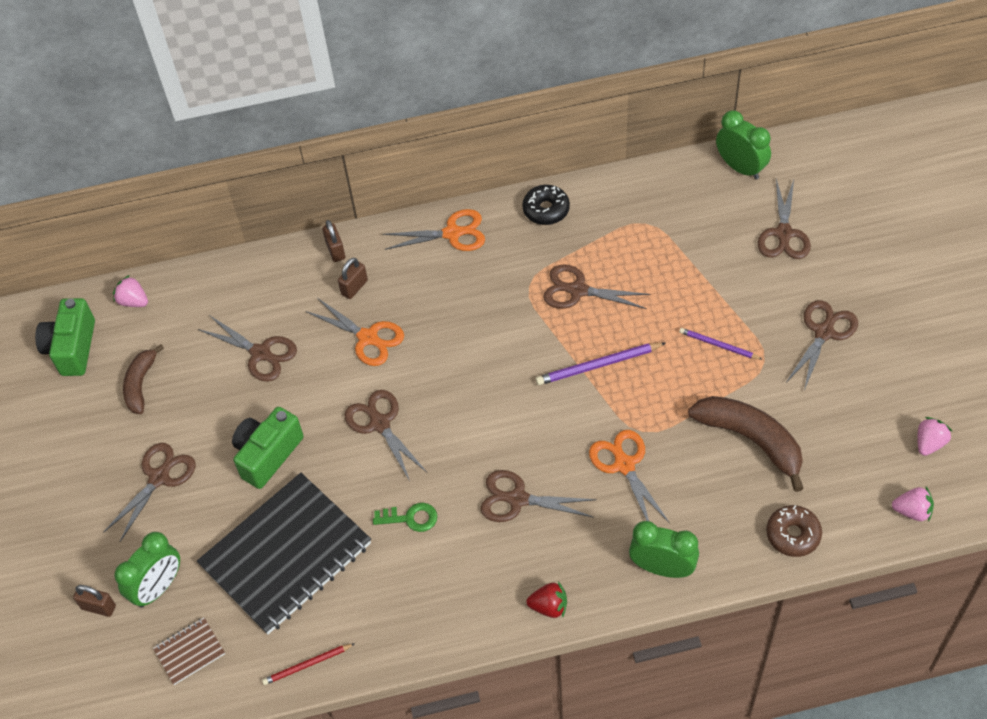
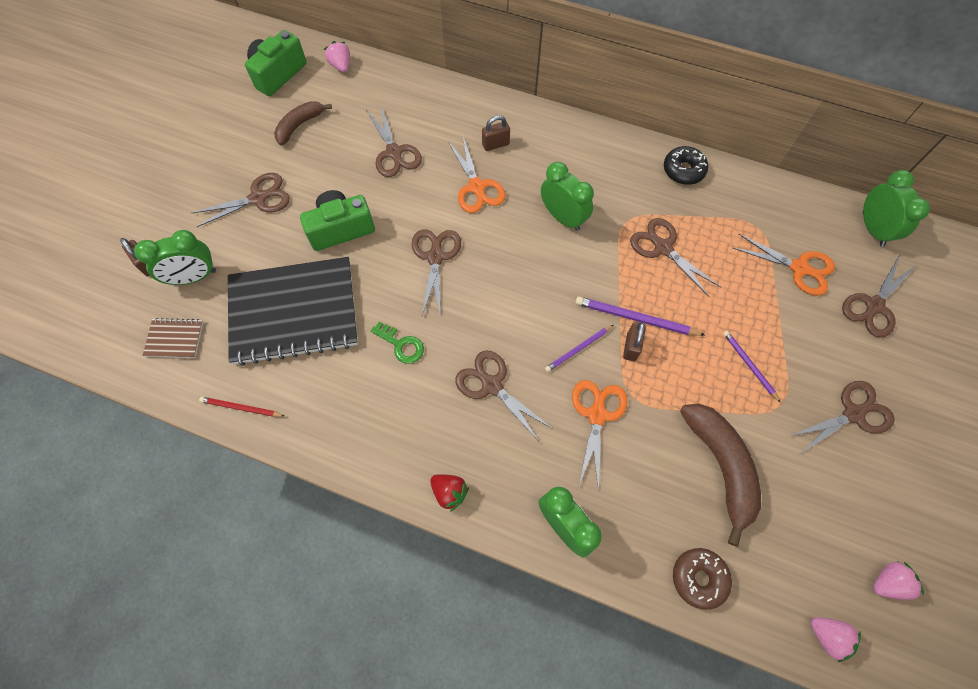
camera: 30 degrees right, 10 degrees up
(335, 250) = (503, 110): brown padlock -> brown padlock (631, 347)
(452, 233) = (597, 146): orange scissors -> orange scissors (799, 268)
(469, 317) = (563, 217): none -> green clock
(569, 422) = (578, 349): none -> purple pencil

